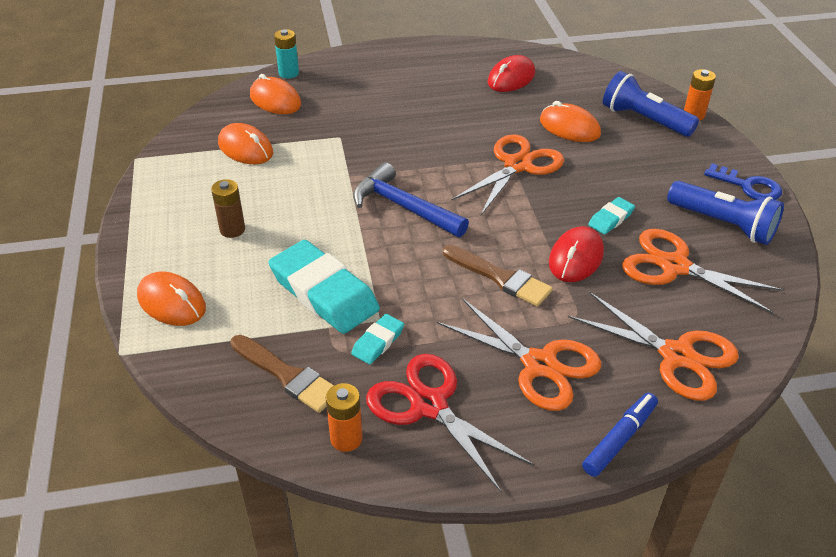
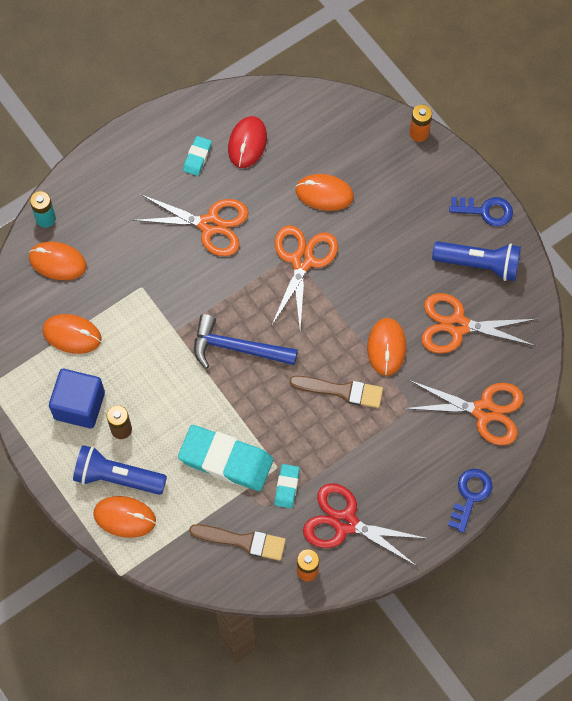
camera: 25 degrees left, 25 degrees up
(207, 198) = (79, 405): none -> blue cube
(539, 364) = (400, 458): orange scissors -> orange scissors (210, 225)
(575, 258) = (386, 347): red mouse -> orange mouse
(611, 219) = (396, 294): turquoise eraser -> turquoise eraser (197, 157)
(619, 439) = (470, 495): blue marker -> blue key
(644, 120) = (381, 157): blue flashlight -> blue flashlight (117, 477)

